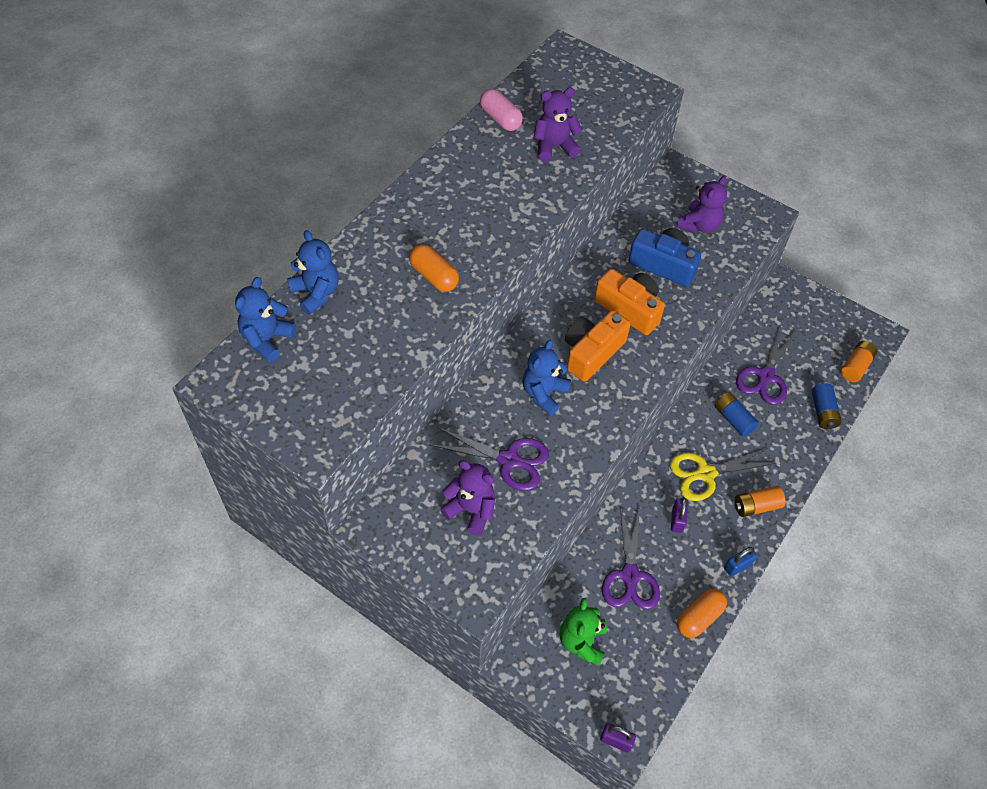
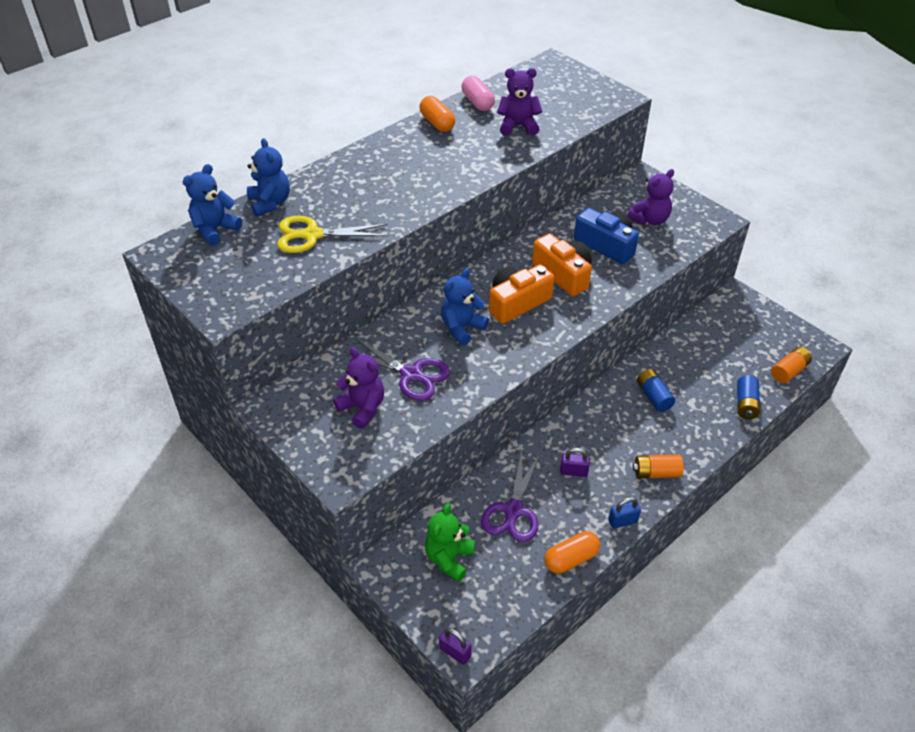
camera: 15 degrees right, 10 degrees down
(434, 276) = (376, 204): orange capsule -> orange capsule (437, 123)
(677, 520) = (573, 471): purple padlock -> purple padlock turned 75 degrees clockwise
(705, 474) = (613, 437): yellow scissors -> yellow scissors (312, 235)
(765, 376) = (695, 366): purple scissors -> none

